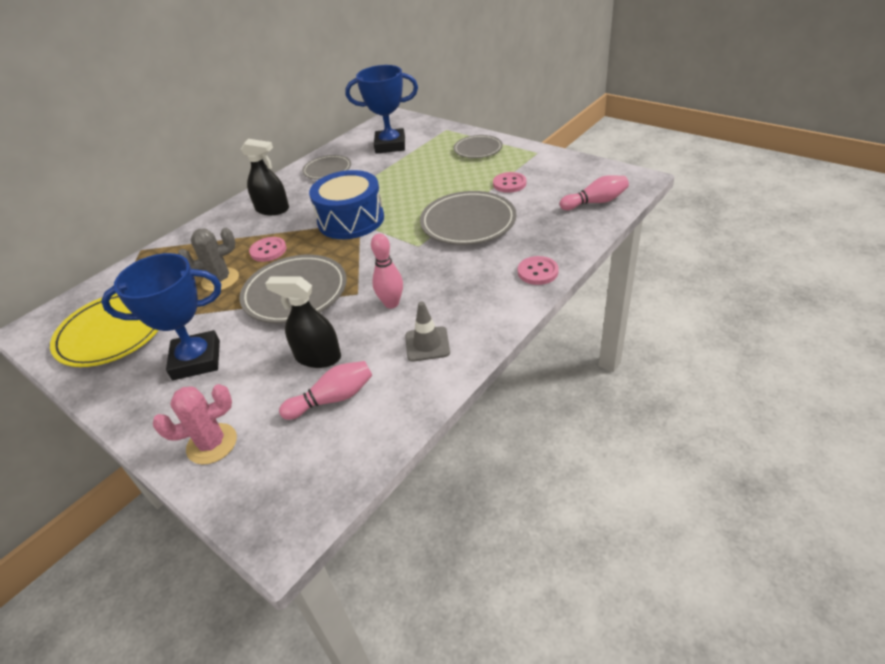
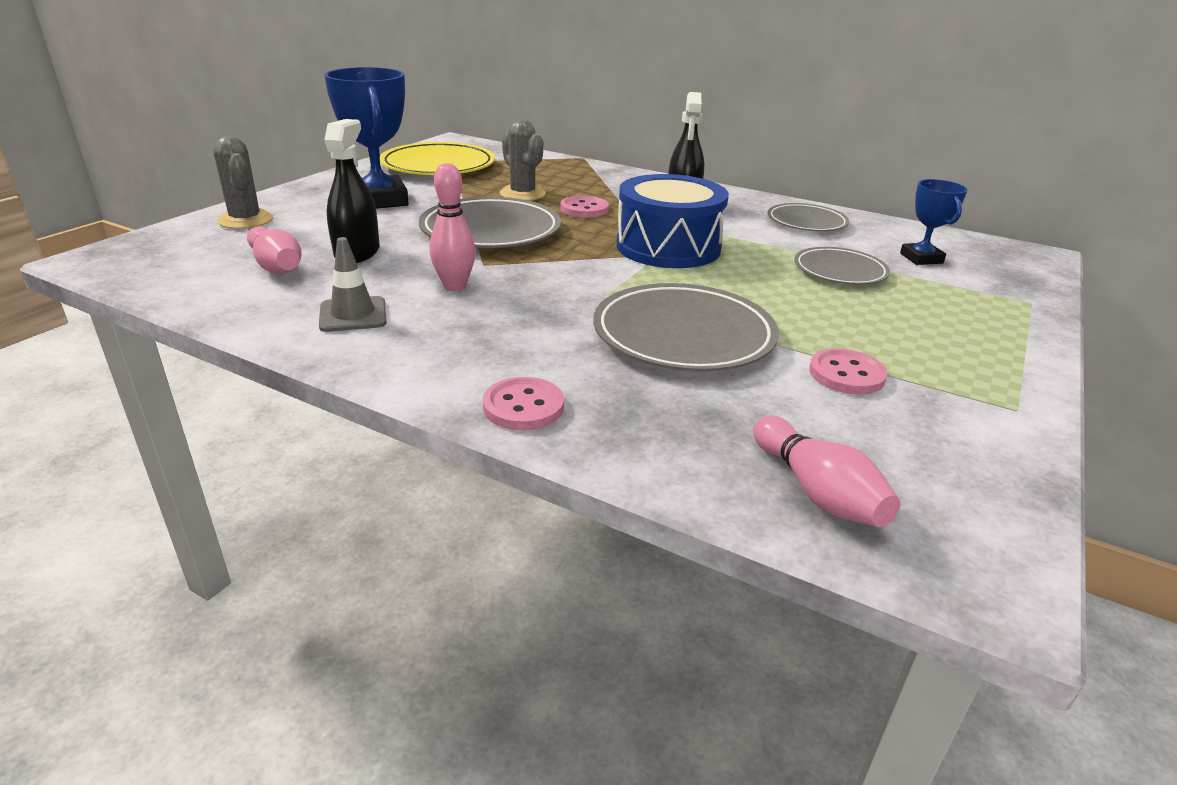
camera: 75 degrees right, 10 degrees down
(212, 444) = (245, 220): pink cactus -> grey cactus
(390, 145) = (921, 258): blue trophy -> blue trophy, size x0.55
(478, 149) = (972, 337): grey plate -> grey plate (840, 271)

